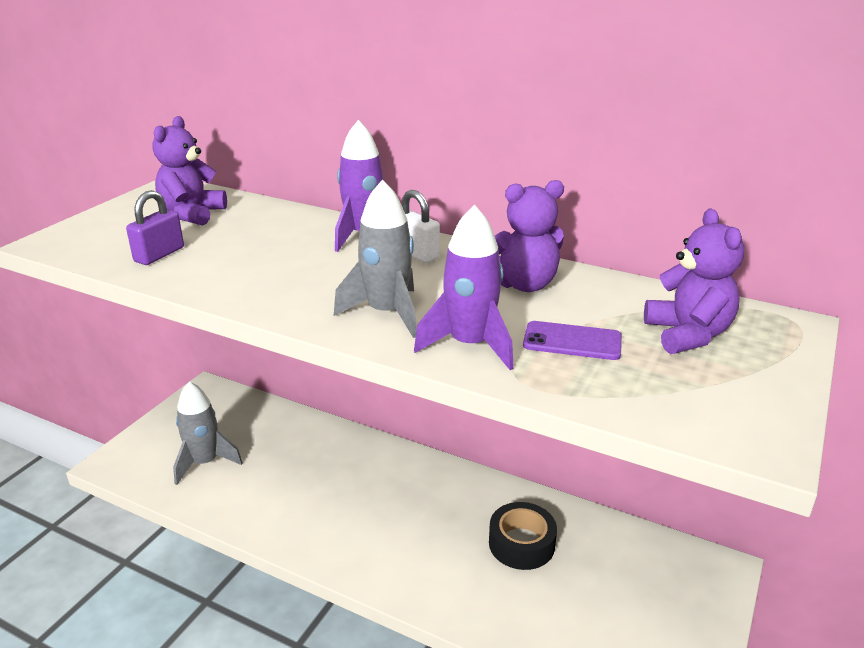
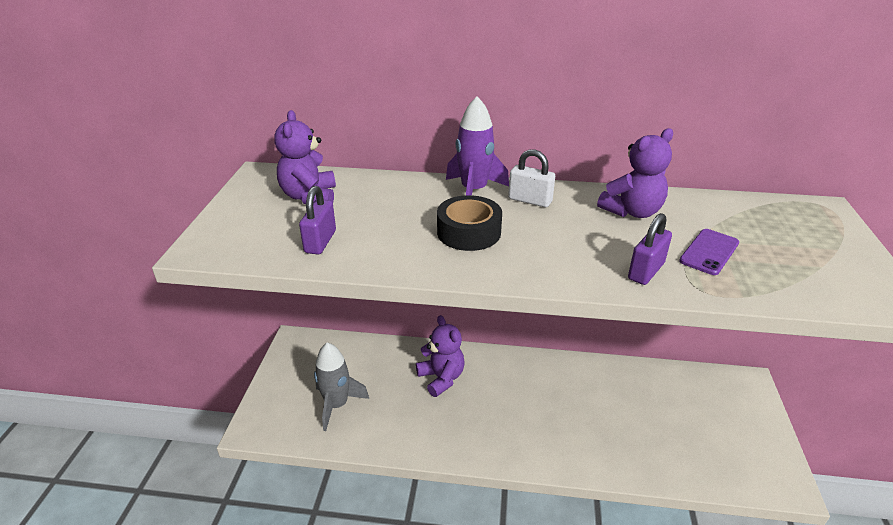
camera: 20 degrees left, 5 degrees up
(387, 313) = (560, 257): grey rocket -> none
(470, 345) = (646, 271): purple rocket -> purple padlock
(521, 543) = (616, 402): black tape -> black tape (469, 232)
(572, 341) = (709, 252): purple phone -> purple phone turned 45 degrees counterclockwise
(688, 335) = (774, 230): purple teddy bear -> purple teddy bear (441, 378)

